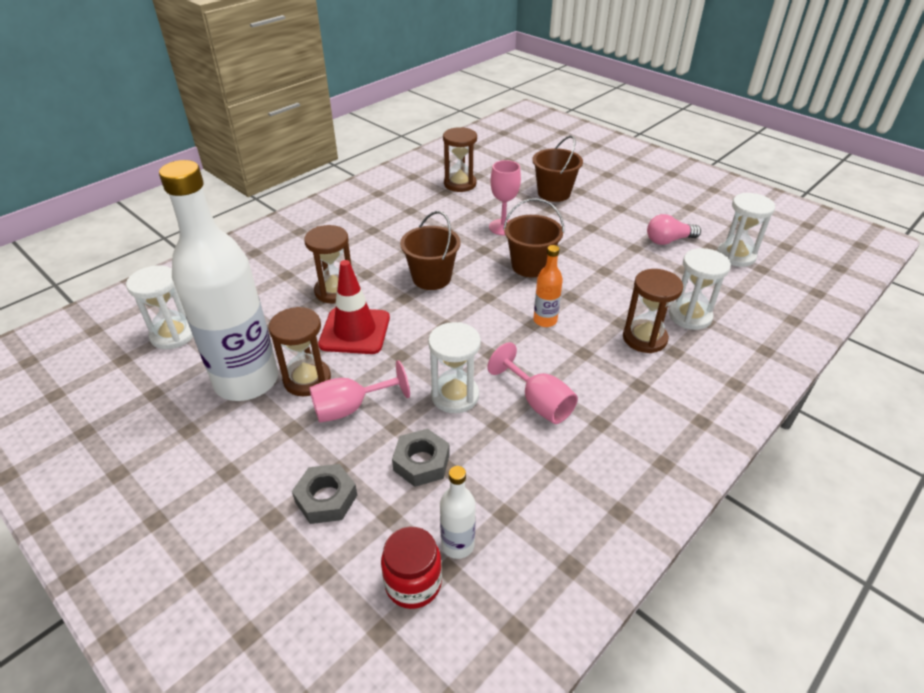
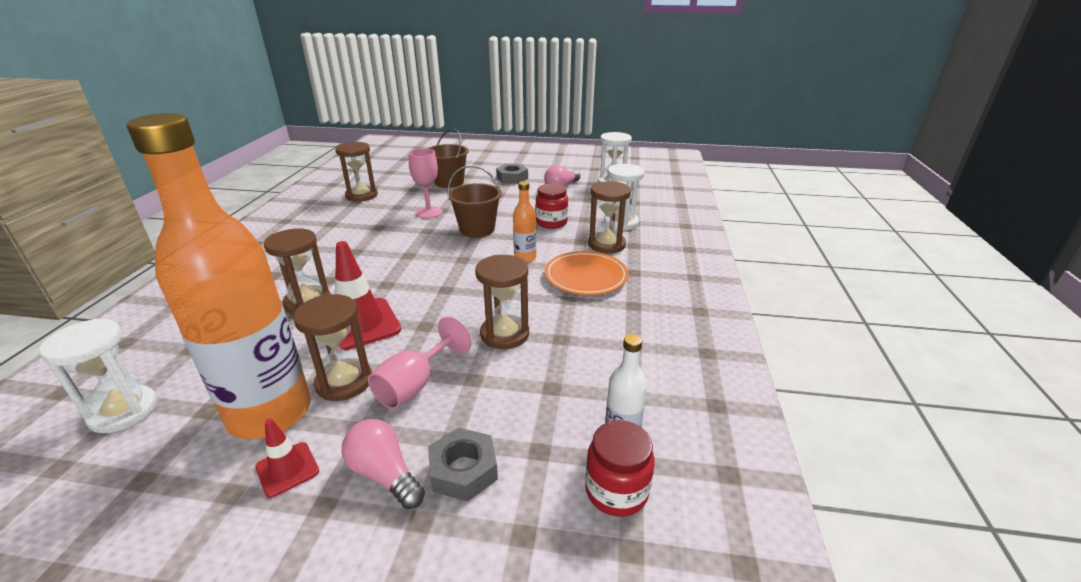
camera: 35 degrees left, 10 degrees down
(227, 431) = (287, 469): none -> red traffic cone
(247, 381) = (270, 413): white bottle -> orange bottle
(277, 471) = (384, 474): none -> pink light bulb
(421, 462) = (526, 395): grey nut -> grey nut (512, 178)
(431, 278) = (399, 262): brown bucket -> none
(455, 396) = (504, 334): white hourglass -> brown hourglass
(538, 402) = (576, 311): pink goblet -> none
(584, 368) = (586, 276): none -> orange plate
(612, 286) = (551, 223): none -> red jar

